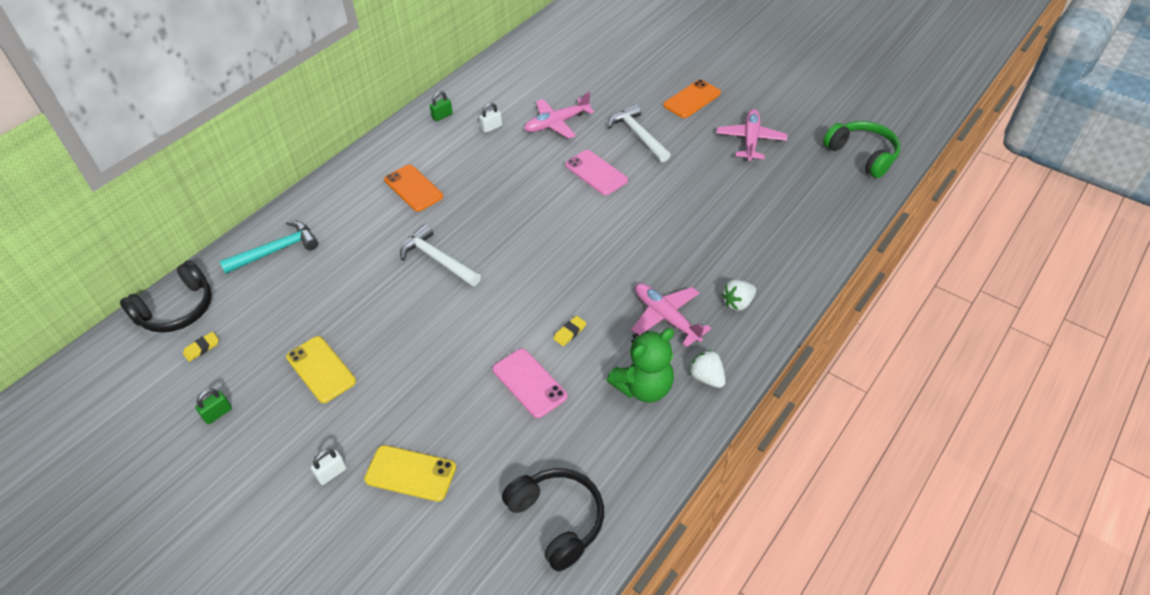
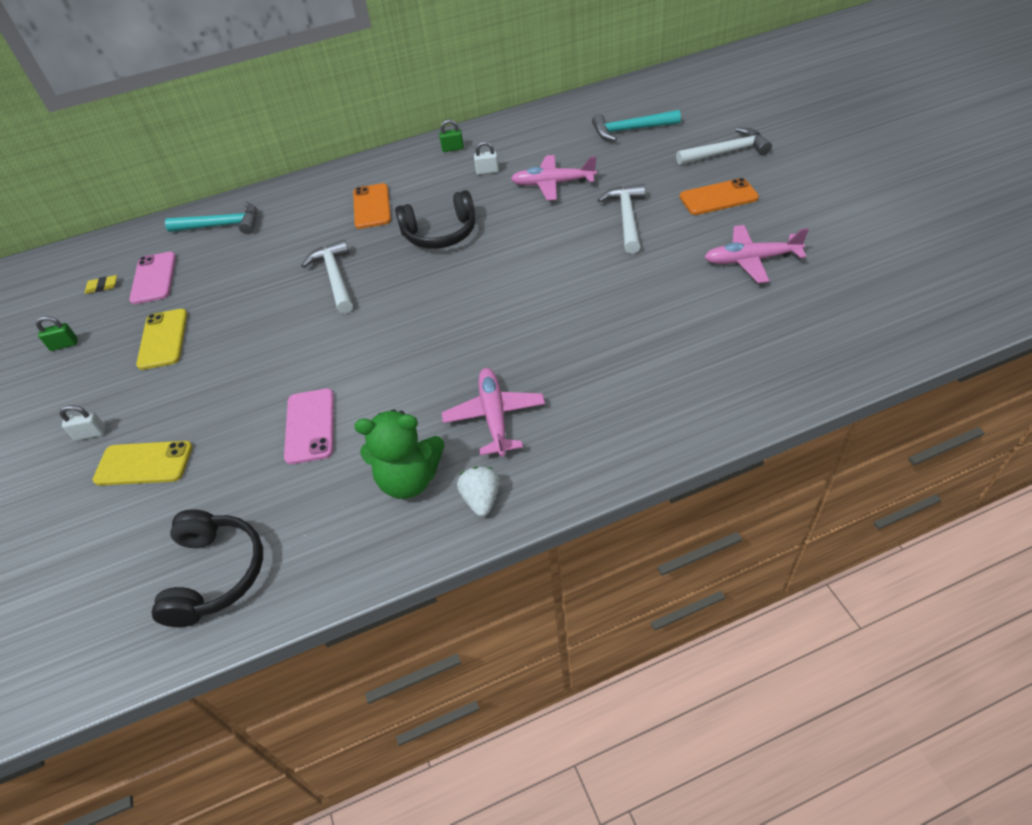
camera: 35 degrees right, 0 degrees up
(177, 309) = (115, 249): black headphones -> black headphones (440, 233)
(410, 473) = (144, 463): yellow phone -> yellow phone turned 45 degrees counterclockwise
(569, 332) = (388, 392): yellow eraser -> none
(582, 61) = (630, 130): none -> turquoise hammer
(596, 173) = (550, 243): pink phone -> pink phone (154, 278)
(670, 61) = (726, 152): none -> white hammer
(737, 303) = (585, 432): white strawberry -> none
(750, 140) = (751, 260): pink plane -> pink plane turned 135 degrees counterclockwise
(862, 155) = (886, 319): green headphones -> none

